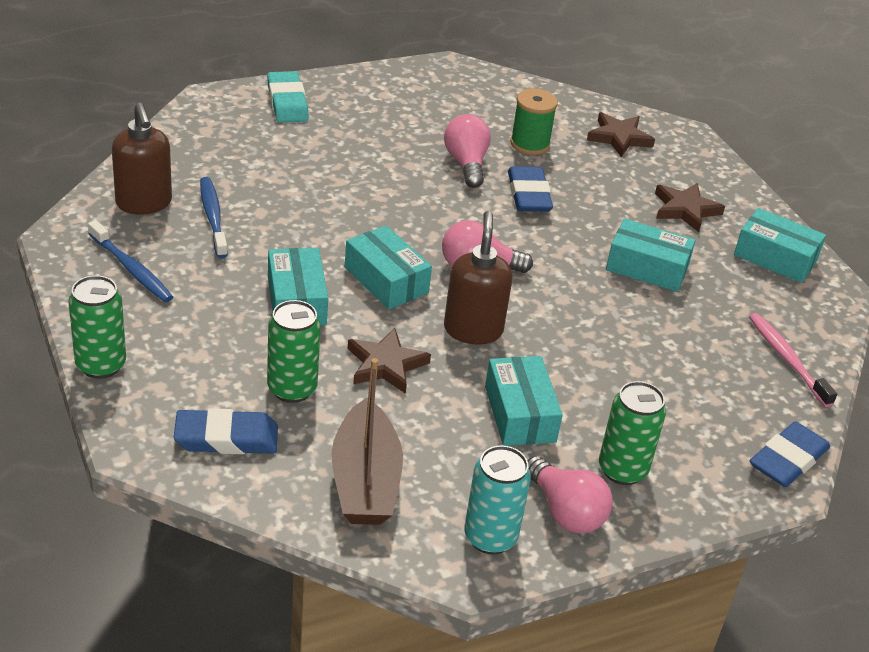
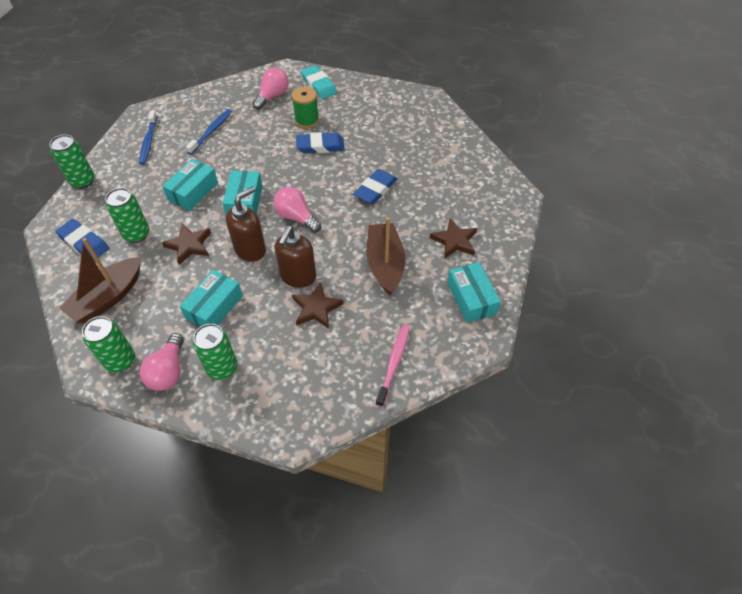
camera: 45 degrees right, 15 degrees up
(144, 203) = (192, 111): brown soap dispenser -> brown soap dispenser (298, 277)
(287, 102) = (318, 85): turquoise eraser -> turquoise eraser turned 60 degrees counterclockwise
(466, 164) = (365, 157): pink light bulb -> pink light bulb (272, 96)
(490, 537) = (120, 361): turquoise can -> green can
(530, 144) = (414, 160): green spool -> green spool (307, 120)
(619, 138) = (472, 179): brown star -> brown star (316, 308)
(647, 268) = (385, 264): turquoise box -> brown boat
(788, 460) = (313, 421): blue eraser -> blue eraser (320, 146)

